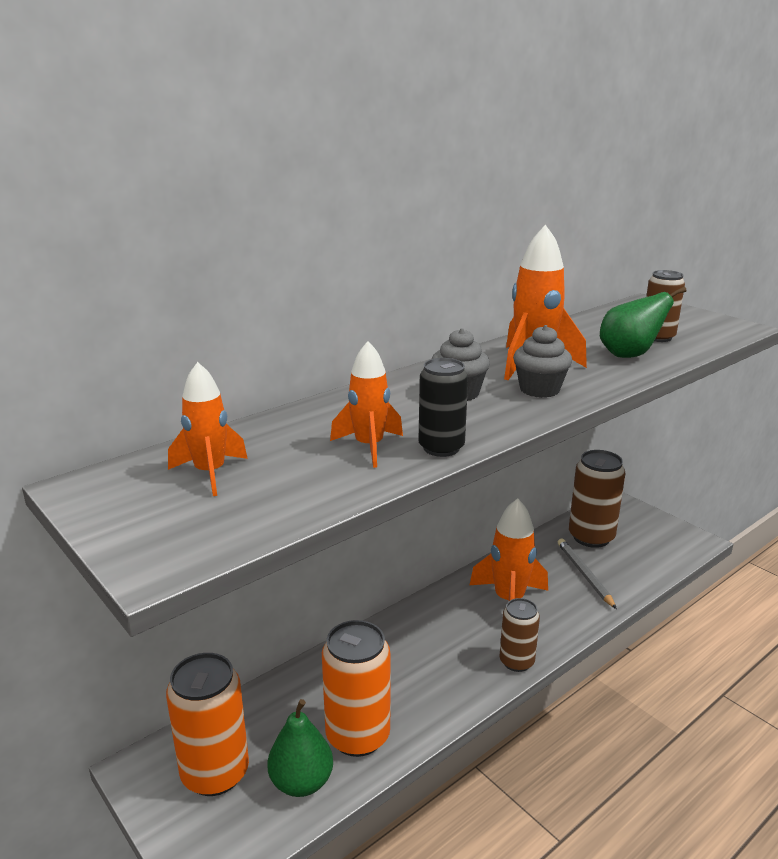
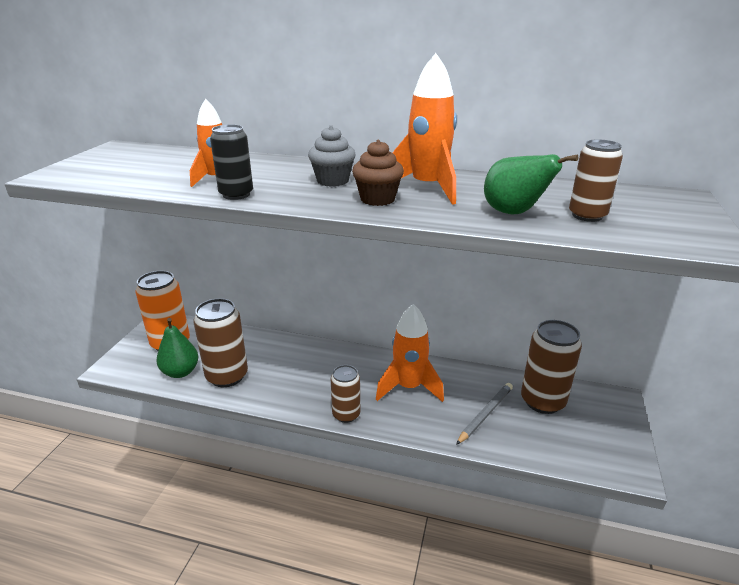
camera: 55 degrees right, 5 degrees up
(210, 473) = (150, 160): orange rocket -> none
(358, 736) = (227, 376): orange can -> brown can
(539, 389) = (377, 199): grey cupcake -> brown cupcake

